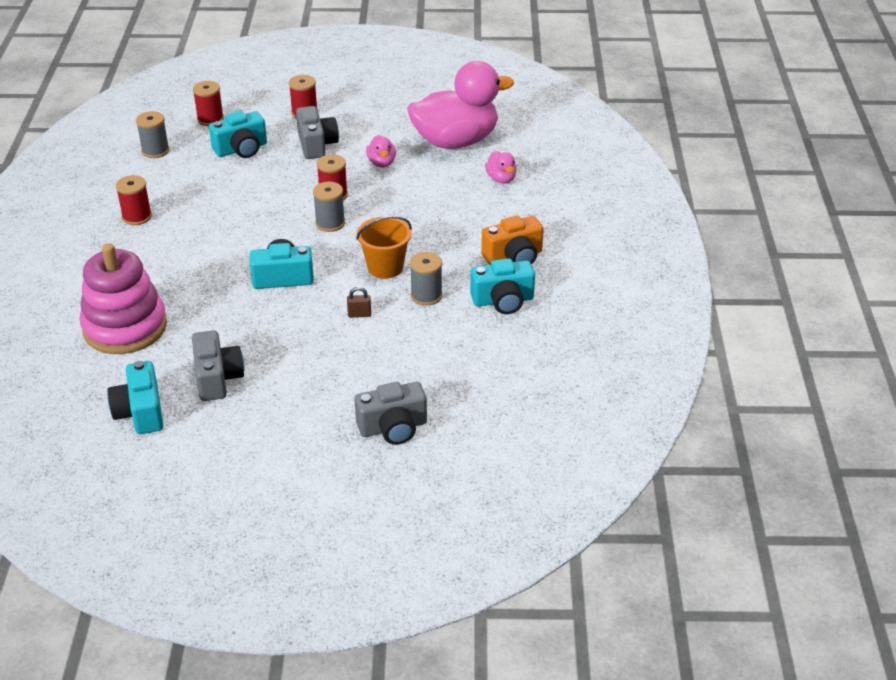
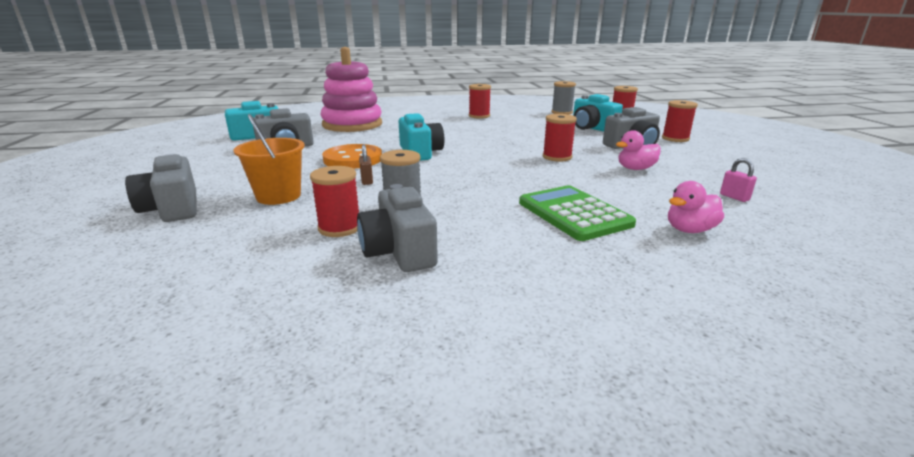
camera: 80 degrees right, 15 degrees down
(287, 324) = (353, 159): none -> orange button
(330, 223) = (510, 159): grey spool -> none
(385, 267) = (449, 184): orange bucket -> orange bucket (278, 196)
(456, 141) = (734, 197): pink duck -> pink padlock
(459, 328) = (339, 228): none -> red spool
(464, 217) = (573, 213): none -> green calculator
(503, 300) = (399, 251): turquoise camera -> grey camera
(514, 257) = (506, 252): orange camera -> none

